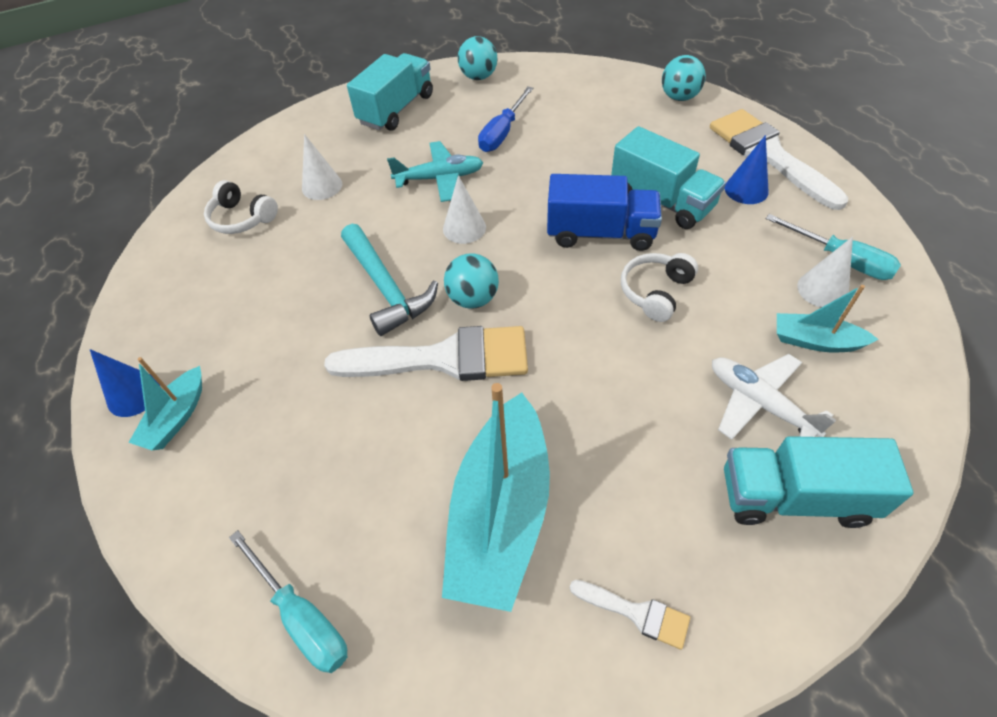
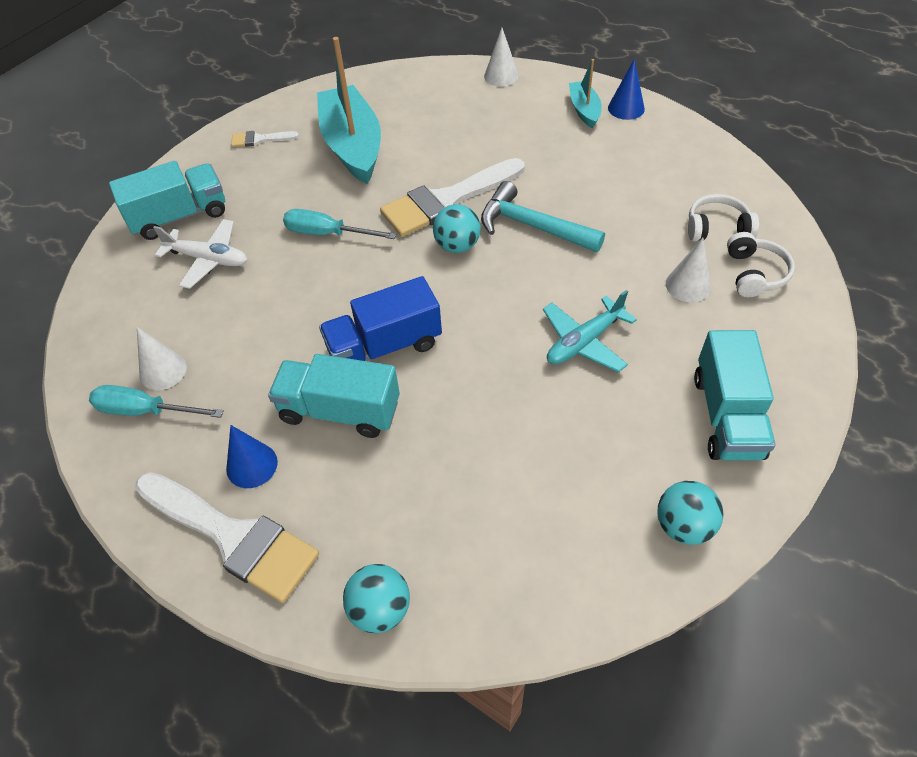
camera: 150 degrees right, 0 degrees up
(302, 617) = (425, 80): turquoise screwdriver -> turquoise screwdriver (327, 233)
(464, 228) = (514, 300): white cone -> white cone (501, 76)
(502, 133) = (569, 433): blue screwdriver -> none
(655, 292) = (310, 310): white headphones -> white headphones (754, 273)
(815, 341) = (168, 321): turquoise boat -> none

